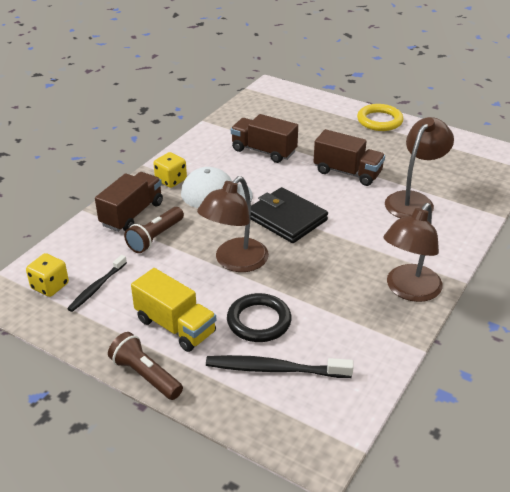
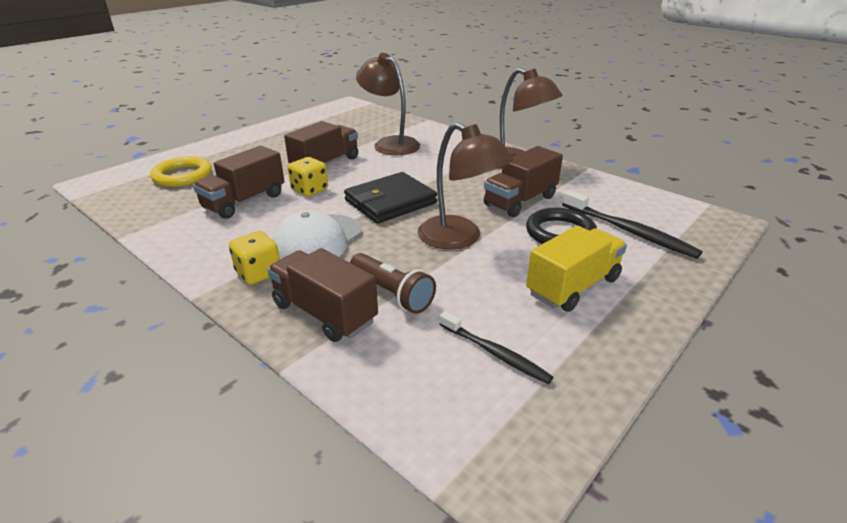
camera: 80 degrees left, 5 degrees down
(50, 286) = (486, 409): yellow dice -> yellow dice (309, 190)
(145, 375) = (662, 313): brown flashlight -> none
(275, 369) = (628, 231): black toothbrush -> black toothbrush turned 60 degrees counterclockwise
(315, 295) = (520, 201): none -> brown truck
(379, 121) = (243, 139): yellow ring -> yellow ring (183, 176)

